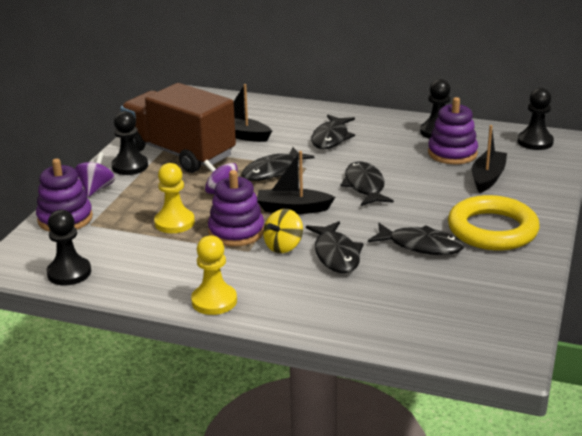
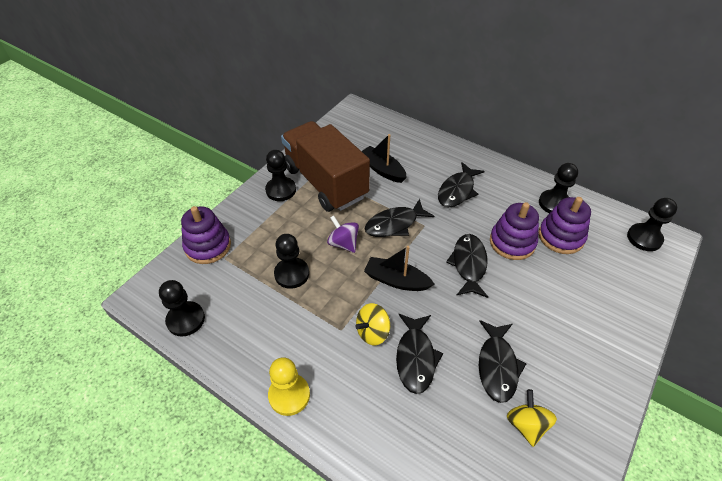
camera: 15 degrees right, 20 degrees up
(96, 189) = (245, 213): purple spinning top -> none
(174, 223) = (292, 274): yellow pawn -> black pawn
(236, 232) = (338, 300): purple stacking toy -> purple stacking toy (512, 242)
(421, 246) = (497, 366): black fish -> black fish turned 60 degrees clockwise
(463, 276) = (526, 424): none -> yellow spinning top
(487, 178) = (586, 280): black boat -> none
(492, 230) = (572, 360): yellow ring -> none

